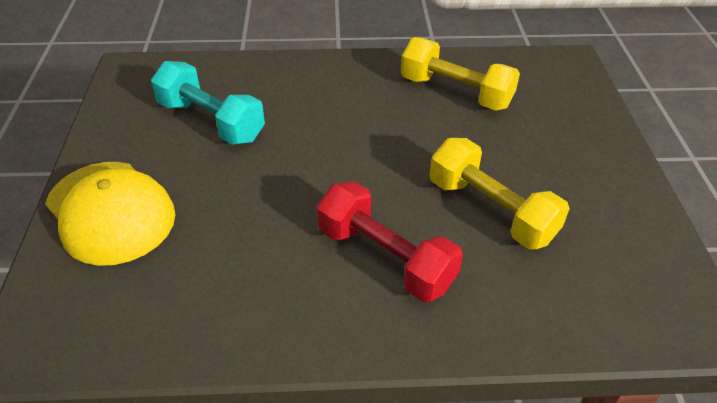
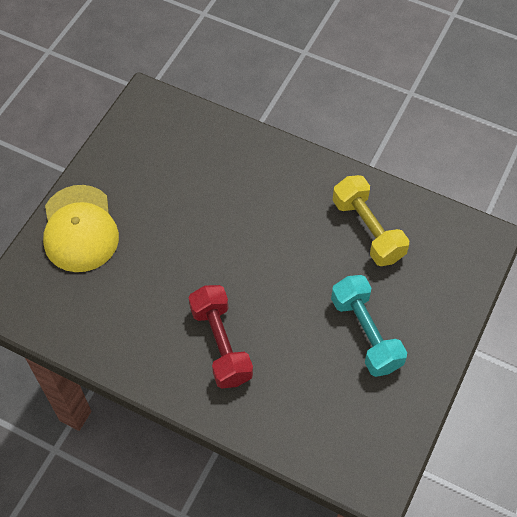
camera: 30 degrees right, 15 degrees up
(211, 121) = (176, 178): turquoise dumbbell -> turquoise dumbbell (365, 333)
(490, 210) = (312, 343): yellow dumbbell -> none

